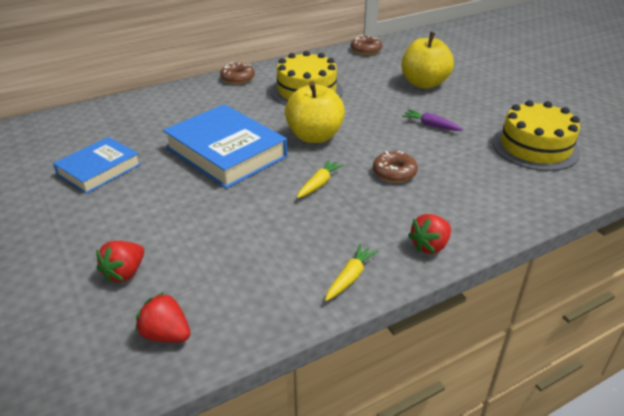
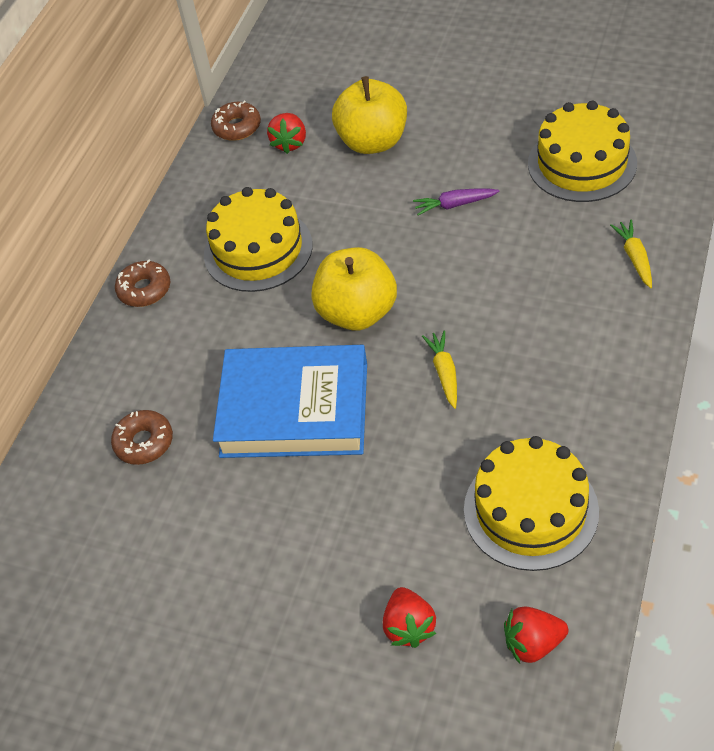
camera: 35 degrees left, 15 degrees up
(99, 169) = (188, 547): blue book -> none
(267, 272) = (530, 510): none -> yellow cake
(350, 277) = (603, 454): yellow carrot -> yellow carrot (634, 257)
(394, 173) = (496, 300): brown donut -> brown donut (144, 442)
(430, 246) = (625, 364): red strawberry -> red strawberry (290, 143)

